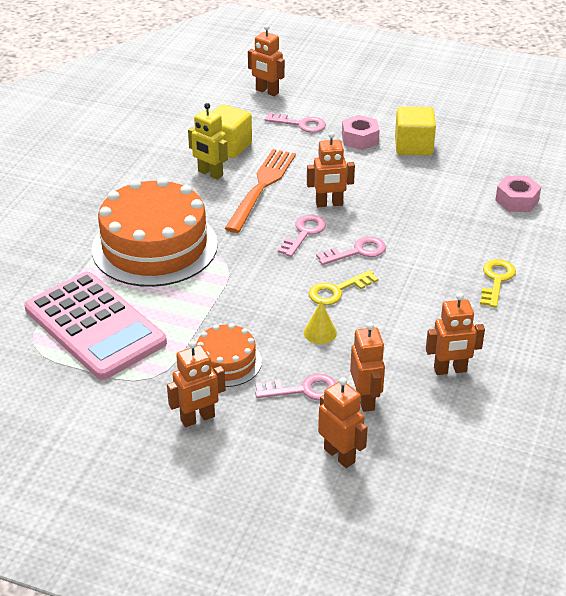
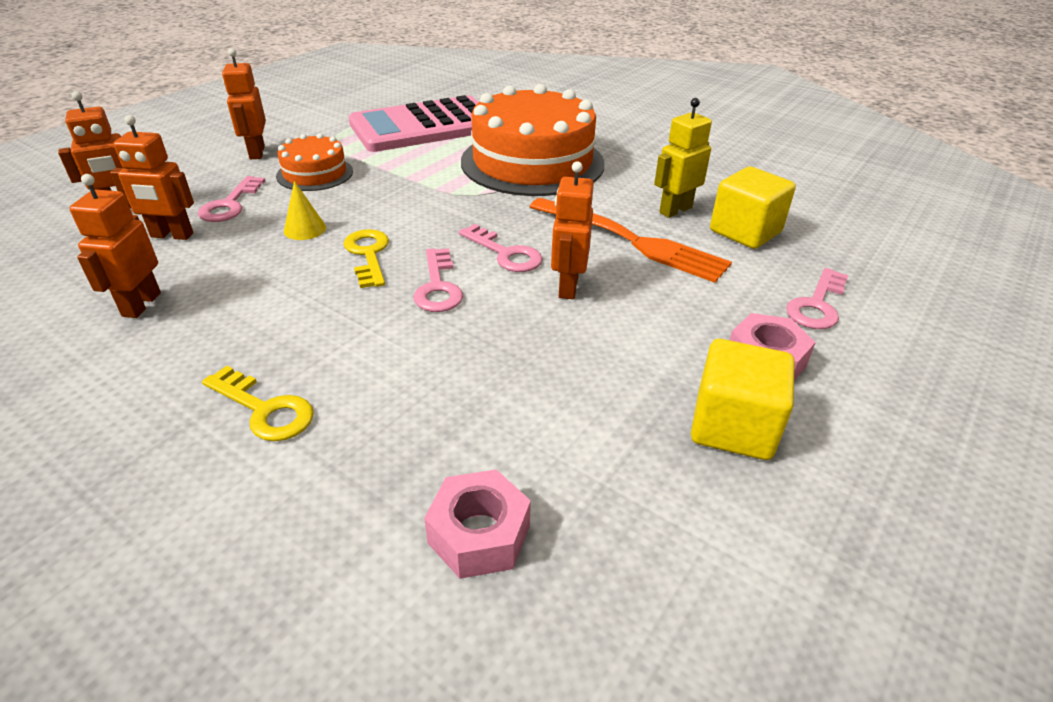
camera: 105 degrees right, 0 degrees up
(267, 91) = (931, 291): orange robot -> none

